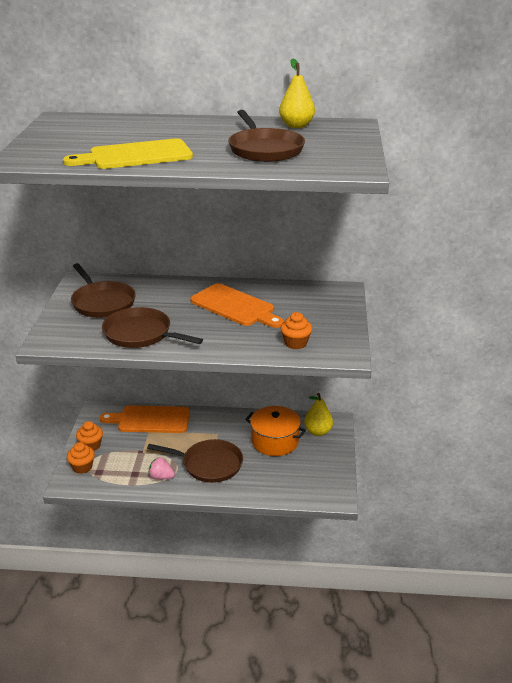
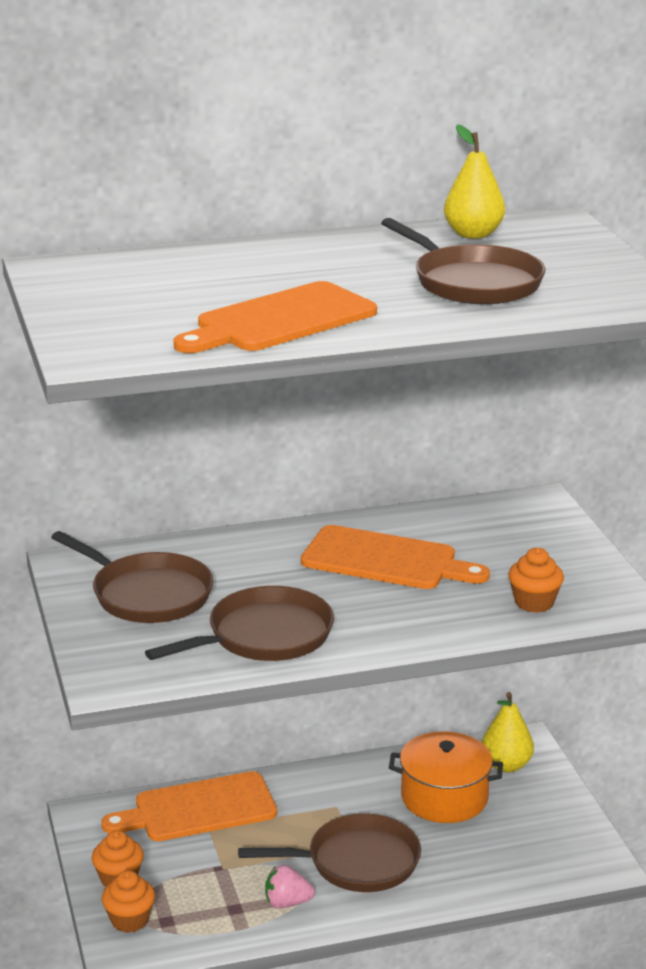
camera: 20 degrees left, 5 degrees down
(135, 155) = (279, 320): yellow cutting board -> orange cutting board
(140, 334) = (264, 636): brown pan -> brown pan turned 135 degrees clockwise

